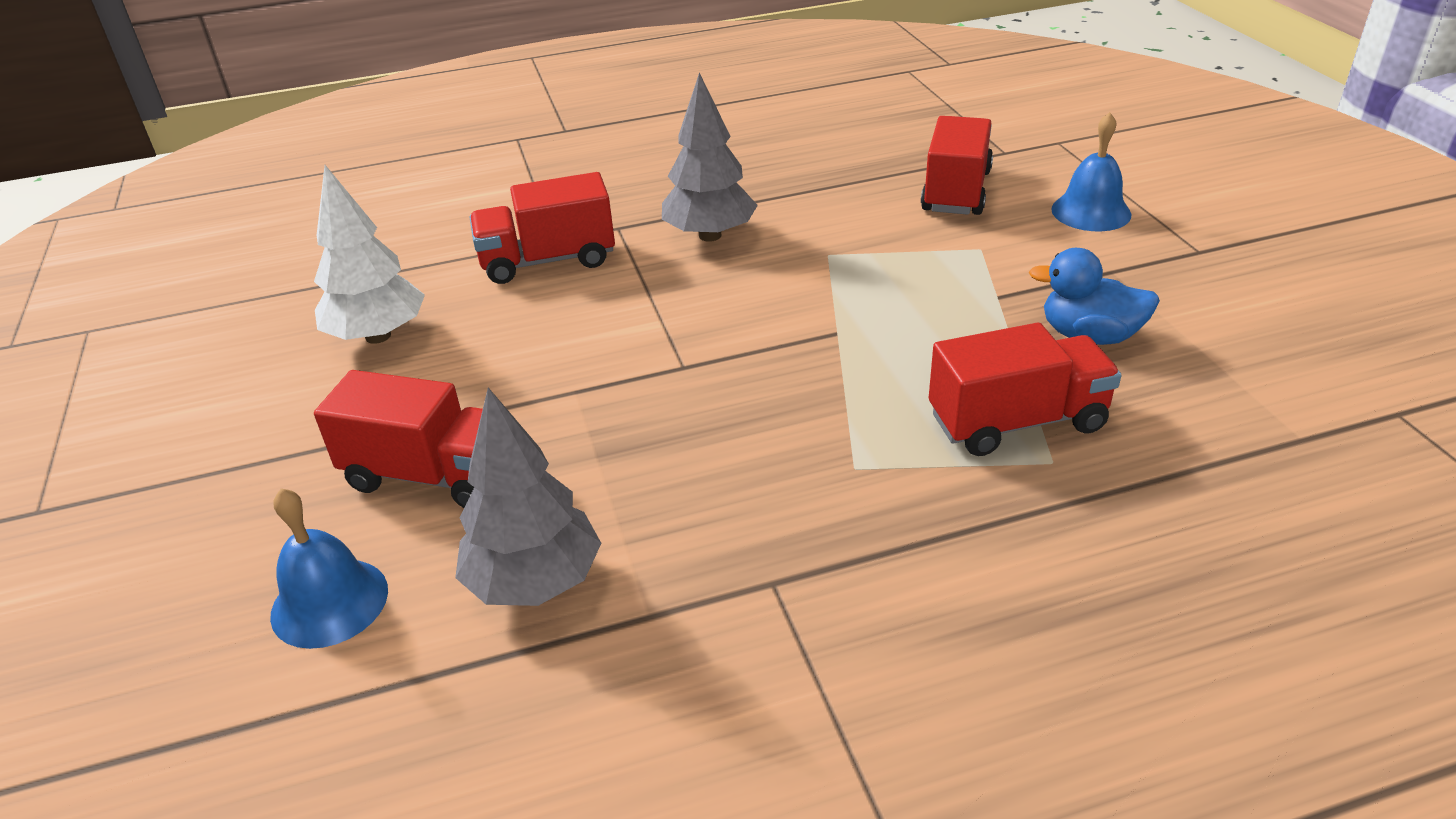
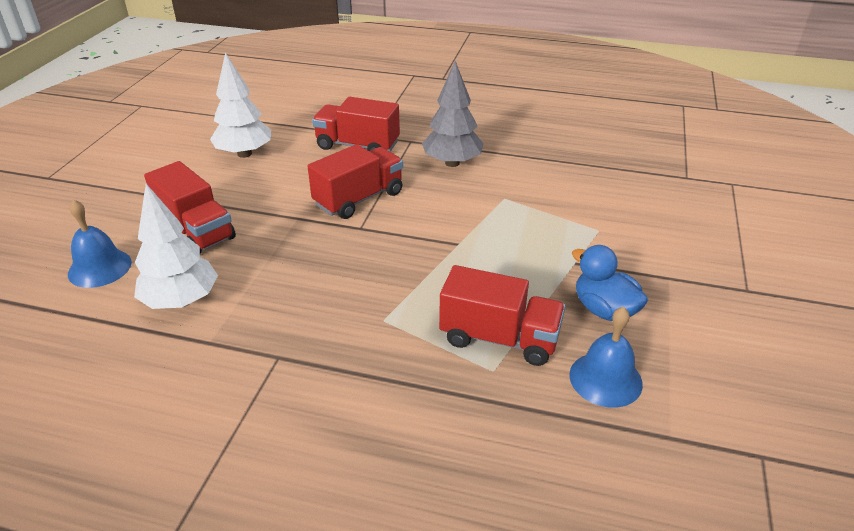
camera: 30 degrees right, 0 degrees up
(534, 582) = (181, 301): grey tree -> white tree
(956, 191) = (624, 190): red truck -> red truck (359, 199)
(1091, 212) = (700, 235): blue bell -> blue bell (605, 379)

